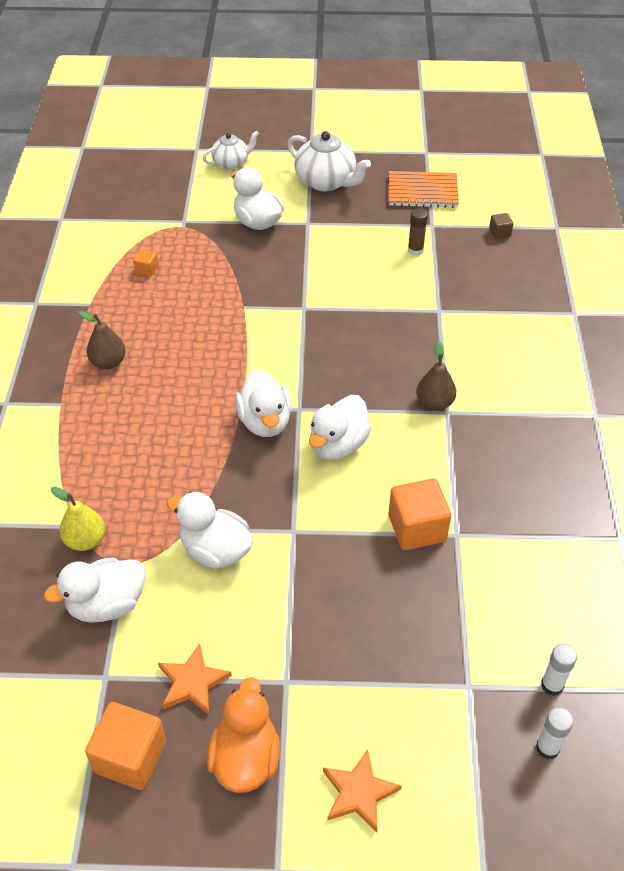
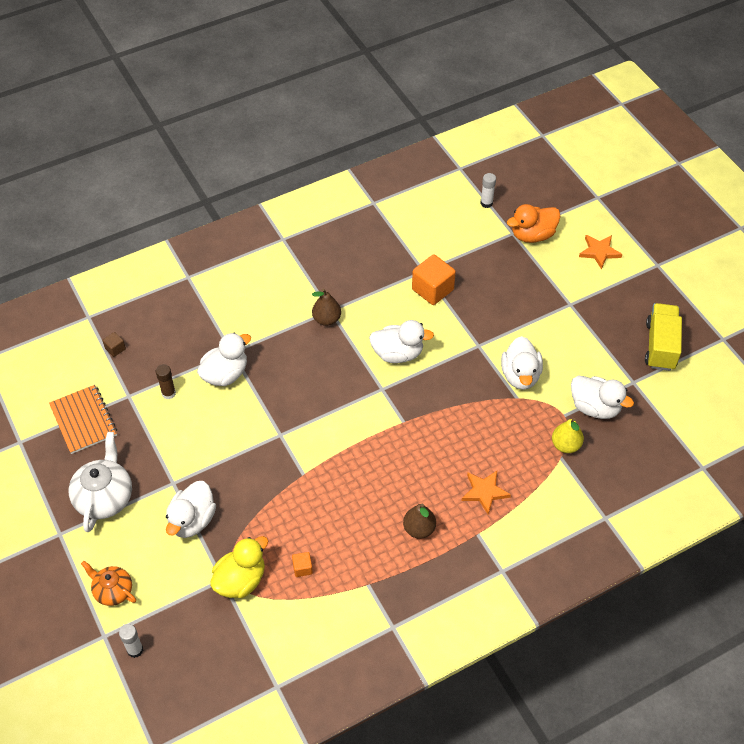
camera: 120 degrees left, 5 degrees up
(130, 757) = (660, 346): orange cube -> yellow truck
(172, 230) = (240, 580): none -> yellow duck
(192, 682) = (603, 342): orange star -> orange star (484, 492)
(231, 163) = (113, 591): white teapot -> orange teapot
(245, 758) = (621, 301): orange duck -> orange duck (532, 235)
(265, 422) = (406, 401): white duck -> white duck (225, 374)
(547, 748) = (520, 195): white glue stick -> white glue stick (135, 650)

